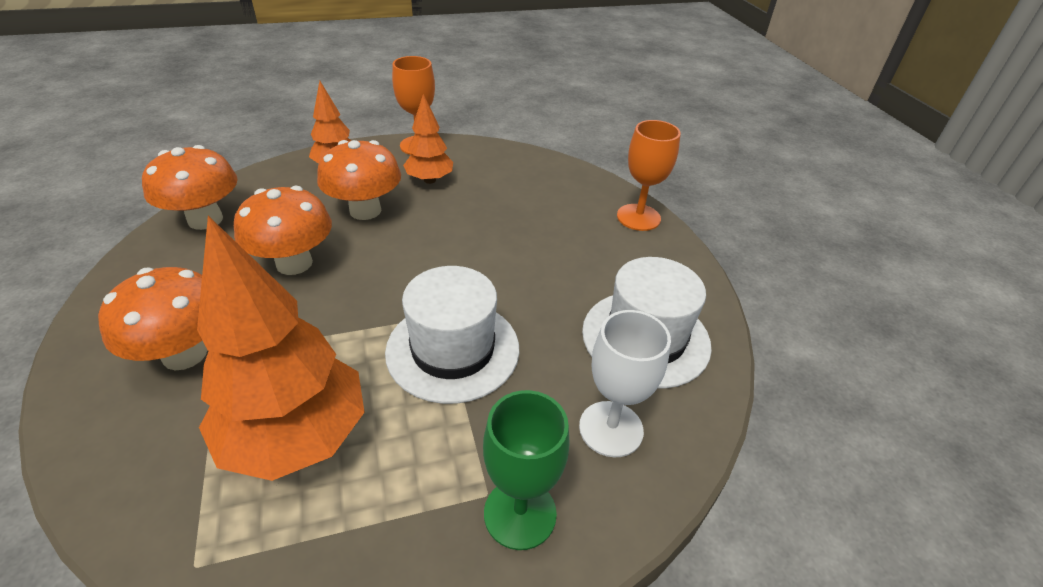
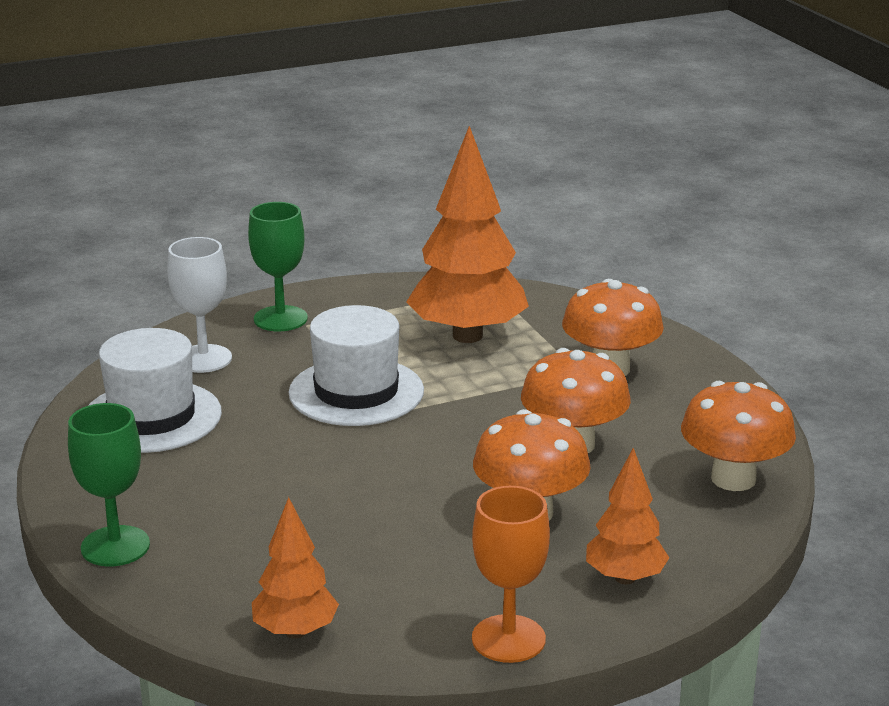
camera: 175 degrees right, 15 degrees down
(430, 180) = (458, 571): orange tree -> orange tree (295, 632)
(638, 217) = (115, 546): orange goblet -> green goblet

